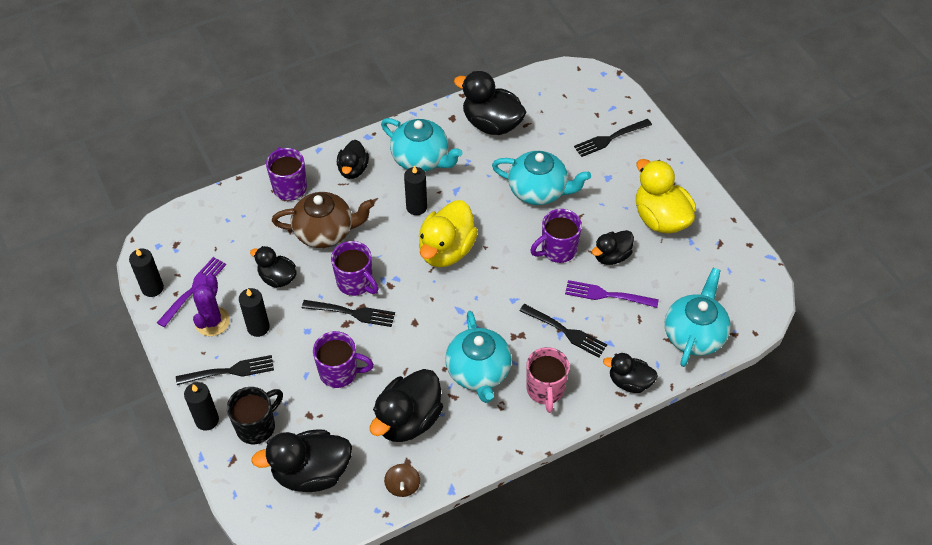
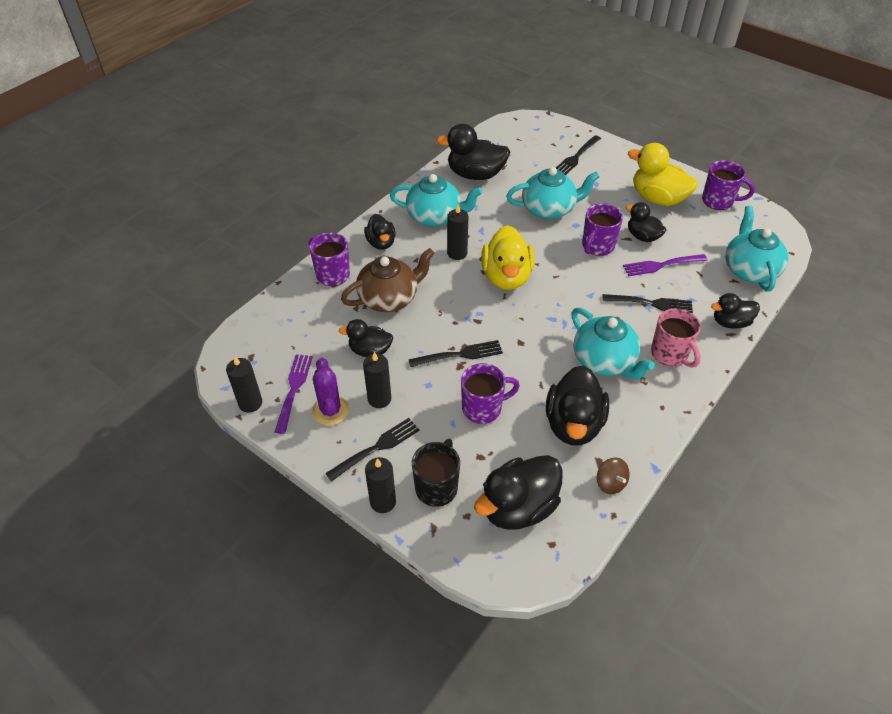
camera: 25 degrees left, 5 degrees down
(355, 283) = (445, 329): purple mug -> purple mug (718, 201)
(611, 256) = (642, 236): black duck -> black duck turned 105 degrees clockwise

